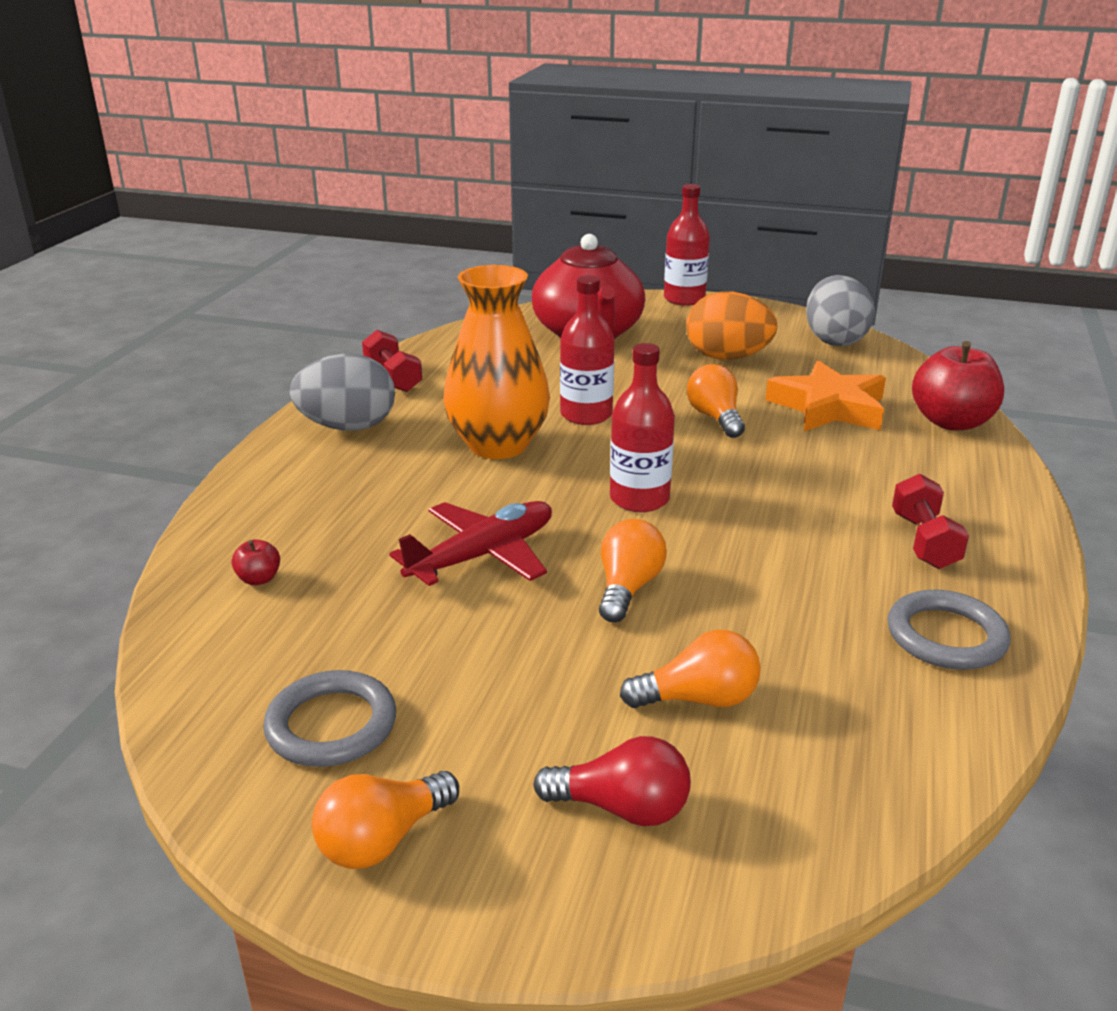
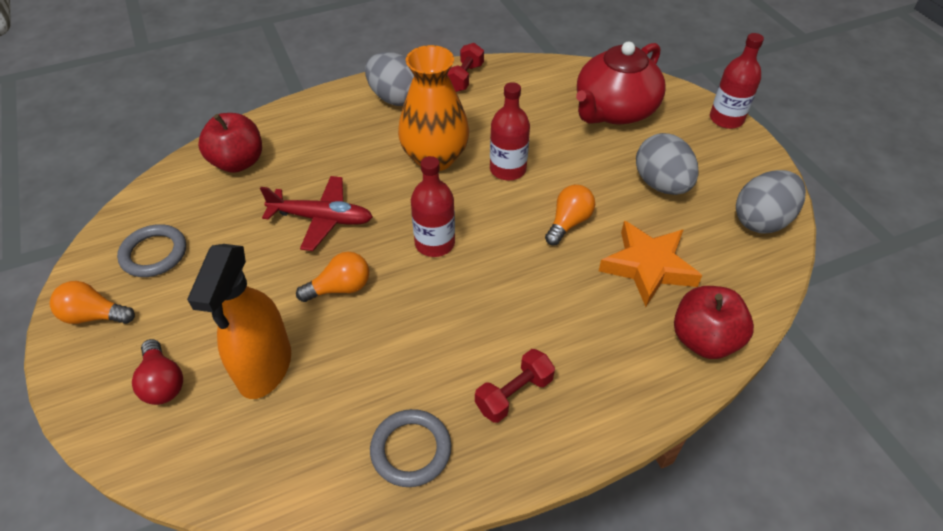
camera: 50 degrees right, 20 degrees up
(259, 579) = (238, 162): red apple -> red apple, size x2.34
(698, 699) = (264, 367): orange light bulb -> orange spray bottle
(727, 357) = (661, 184): orange egg -> grey egg

